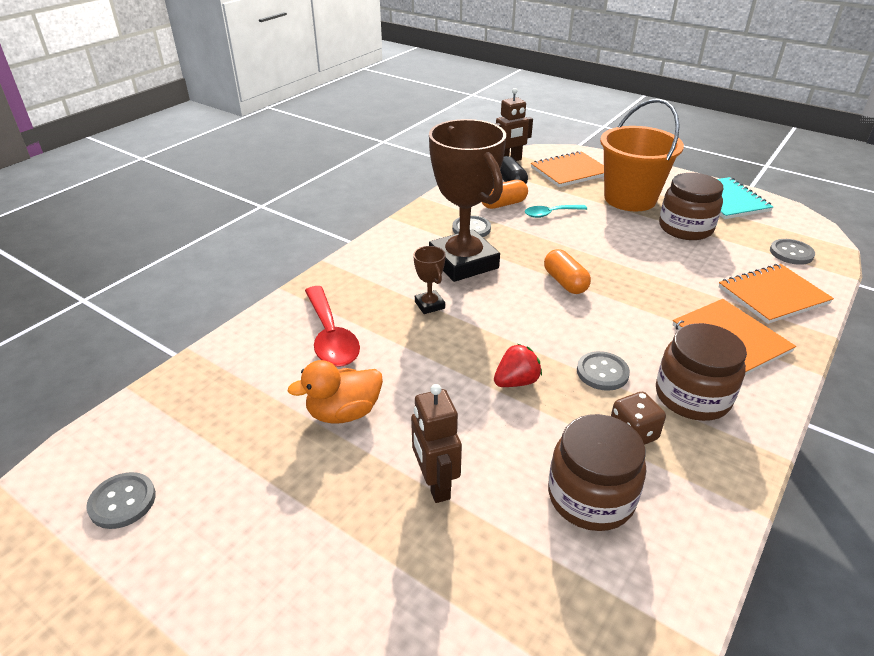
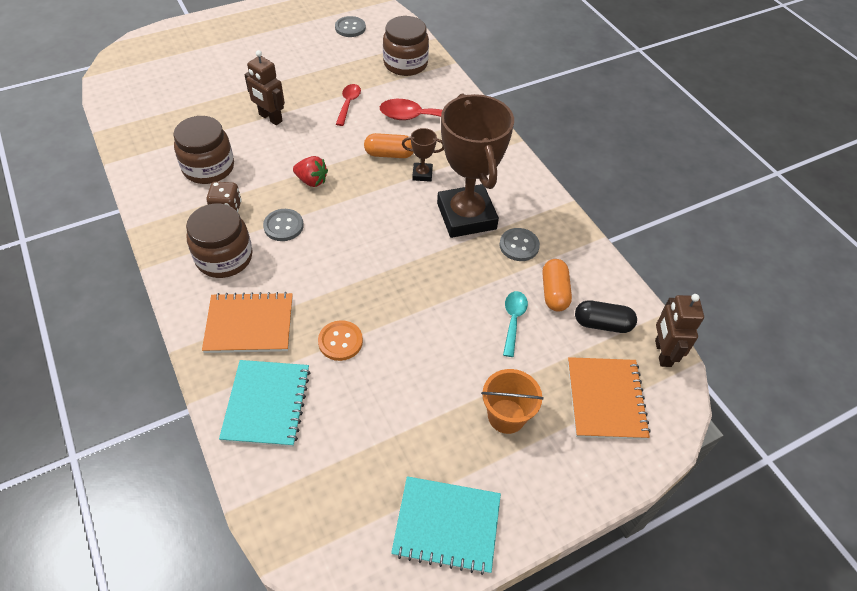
camera: 115 degrees right, 15 degrees up
(344, 413) = (348, 104): orange duck -> red spoon
(435, 484) = (270, 118): brown robot -> brown robot turned 150 degrees counterclockwise
(463, 262) = (466, 216): brown trophy -> brown trophy turned 75 degrees clockwise
(516, 382) = (311, 181): red strawberry -> red strawberry turned 60 degrees counterclockwise
(565, 282) = (394, 265): orange capsule -> orange capsule (389, 154)
(630, 199) = (506, 416): orange bucket -> orange bucket, size x0.57
(674, 282) = (340, 341): none -> orange button
(685, 228) = (415, 424): brown jar -> brown jar (405, 64)
(773, 295) = (266, 404): orange notebook -> turquoise notebook
(791, 253) = (307, 489): grey button -> none

